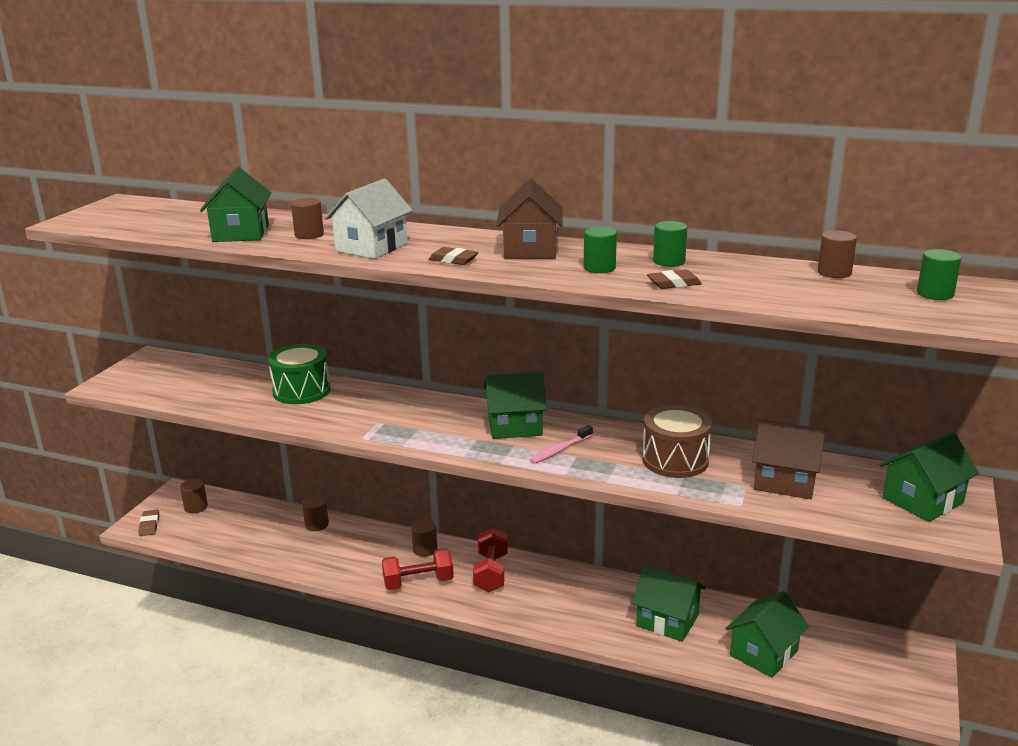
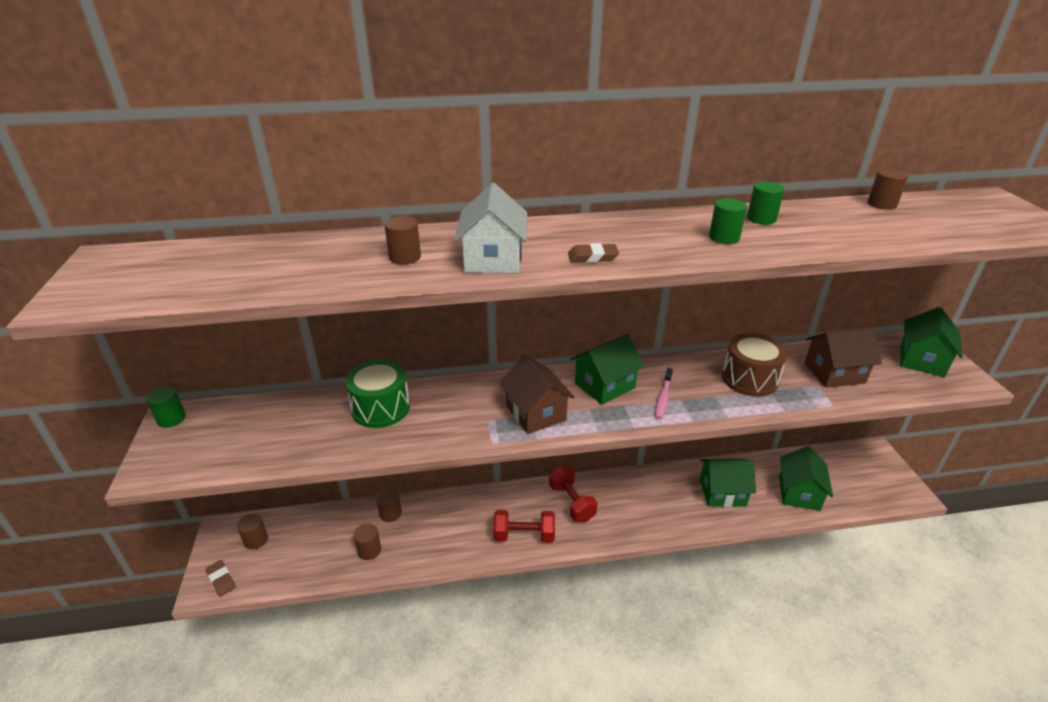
camera: 30 degrees left, 10 degrees up
(241, 233) = (324, 271): green house -> none
(418, 582) = (524, 535): red dumbbell -> red dumbbell turned 45 degrees clockwise
(425, 549) = (503, 501): brown cylinder -> brown cylinder (369, 550)
(530, 250) = (638, 230): brown house -> brown house (536, 413)
(674, 283) = (803, 241): brown eraser -> none
(935, 294) = (969, 210): green cylinder -> green cylinder (171, 419)

